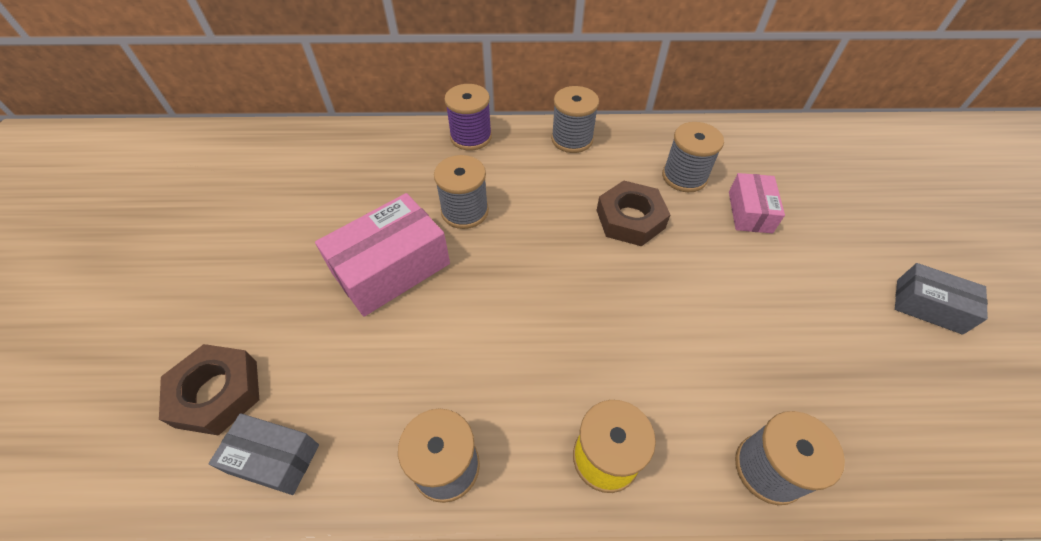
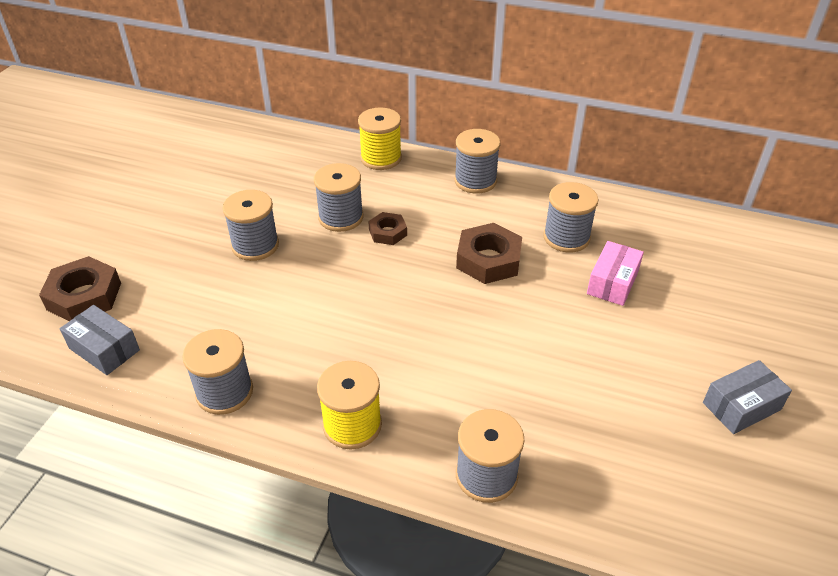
camera: 20 degrees right, 10 degrees down
(391, 268) = (255, 245): pink box -> grey spool
(471, 137) = (381, 158): purple spool -> yellow spool
(520, 215) = (387, 232): none -> brown nut
(928, 306) = (741, 406): grey box -> grey box turned 75 degrees counterclockwise

